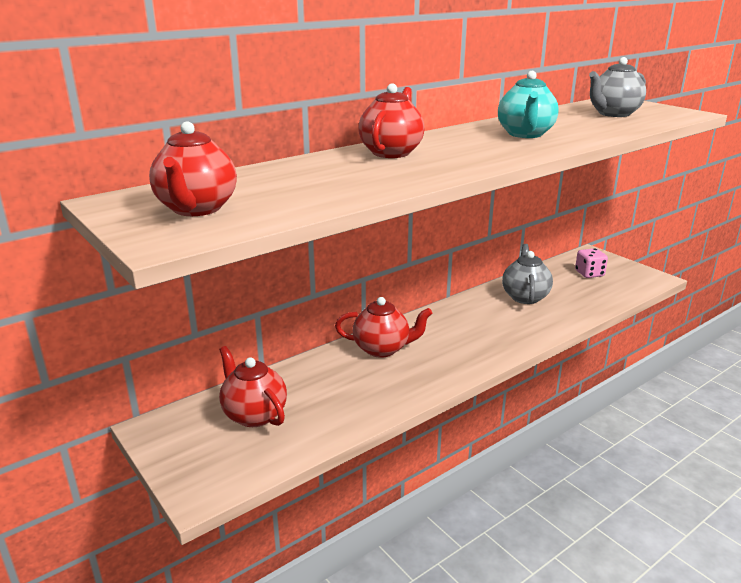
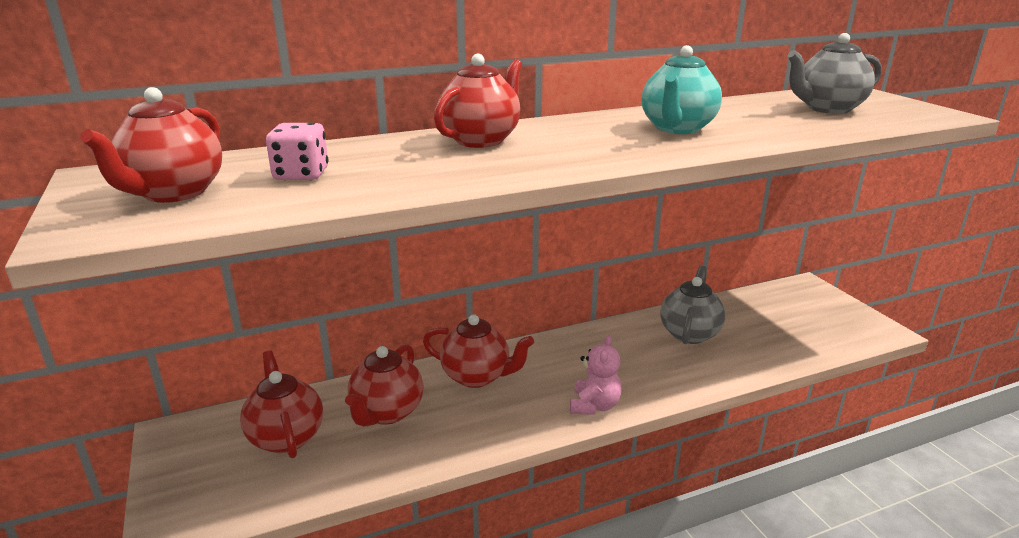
camera: 15 degrees right, 0 degrees up
(326, 385) = (386, 412): none -> red teapot
(483, 356) = (594, 406): none -> pink teddy bear
(589, 274) = (791, 313): pink dice -> pink dice (301, 175)

